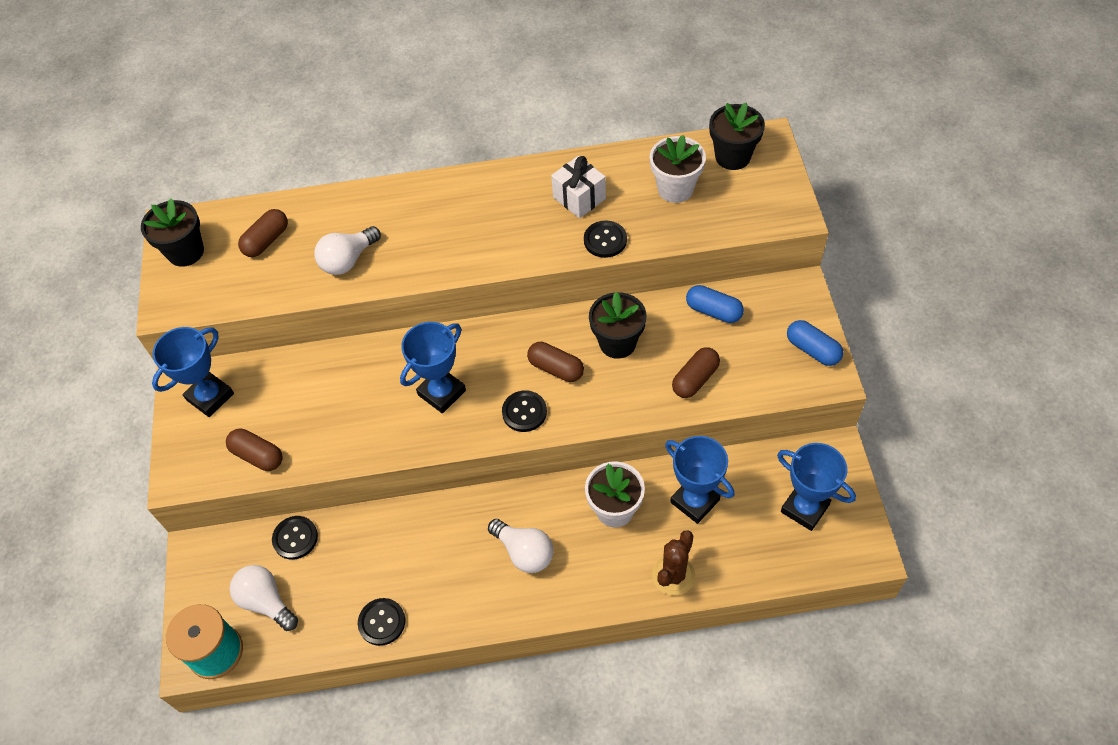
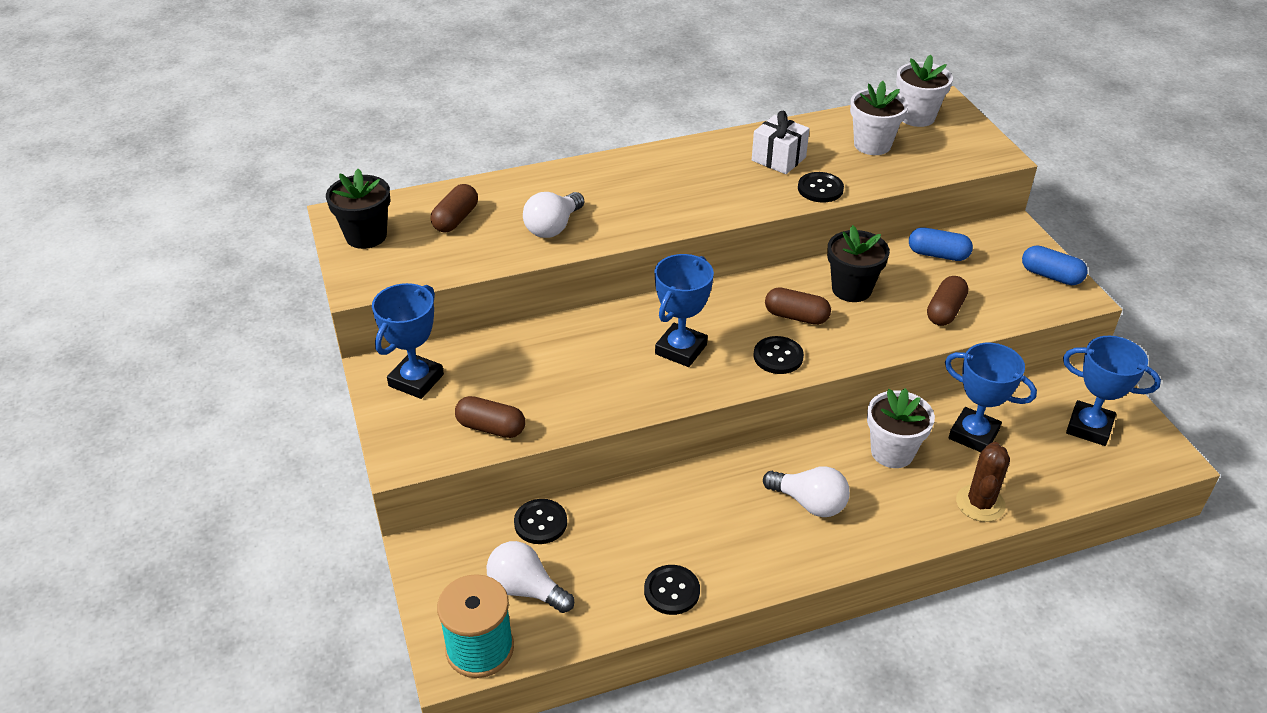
camera: 15 degrees left, 15 degrees down
(732, 156) = (916, 117): black flower pot -> white flower pot

